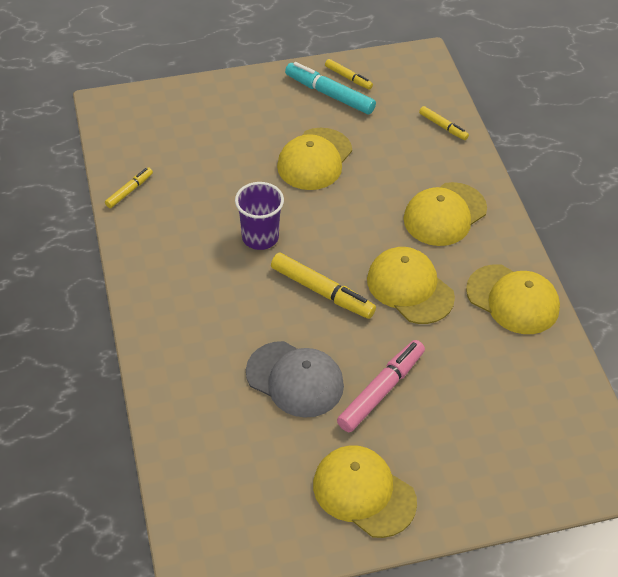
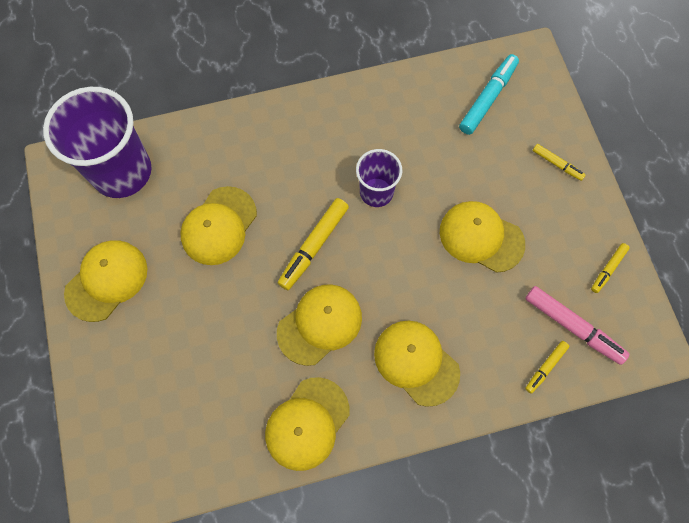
camera: 90 degrees right, 20 degrees up
(129, 191) = (425, 84): yellow marker -> yellow marker (557, 164)
(215, 487) = (122, 172): none -> purple cup
(295, 379) = (219, 226): grey cap -> yellow cap
(329, 94) = (578, 250): turquoise marker -> turquoise marker (488, 98)
(381, 390) = (205, 296): pink marker -> pink marker (573, 327)

